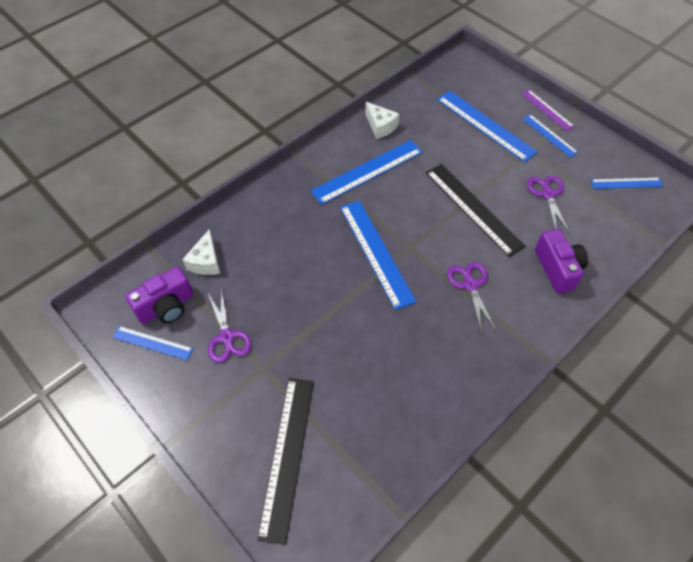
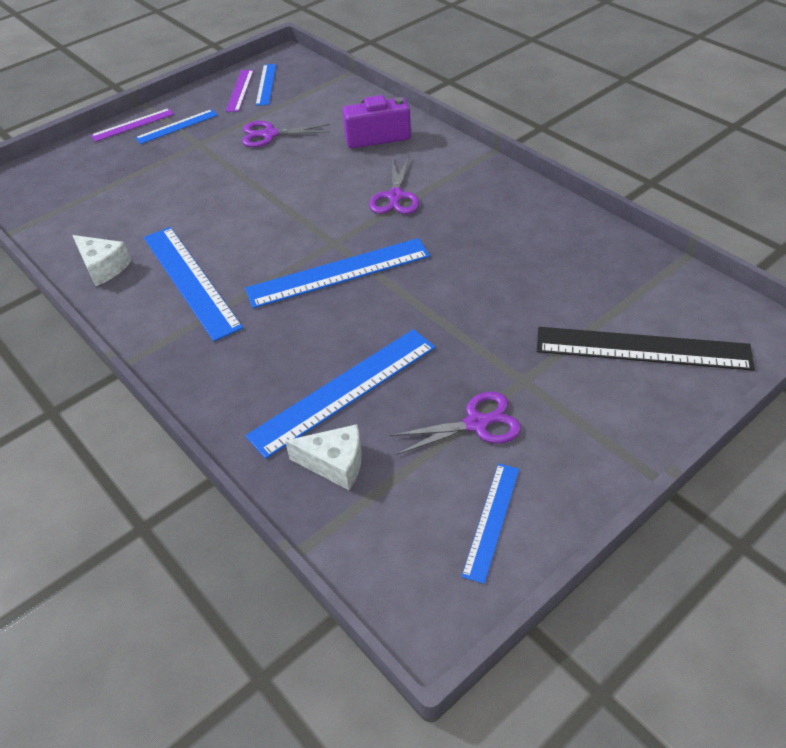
camera: 85 degrees left, 10 degrees down
(166, 307) = (422, 510): purple camera -> none
(380, 126) = (103, 267): white cheese -> white cheese turned 75 degrees clockwise
(470, 285) = (395, 196): purple scissors -> purple scissors turned 75 degrees counterclockwise
(473, 208) = (280, 189): black ruler -> none
(485, 125) = (140, 173): blue ruler -> blue ruler (344, 391)
(612, 167) = (240, 90): none -> purple ruler

